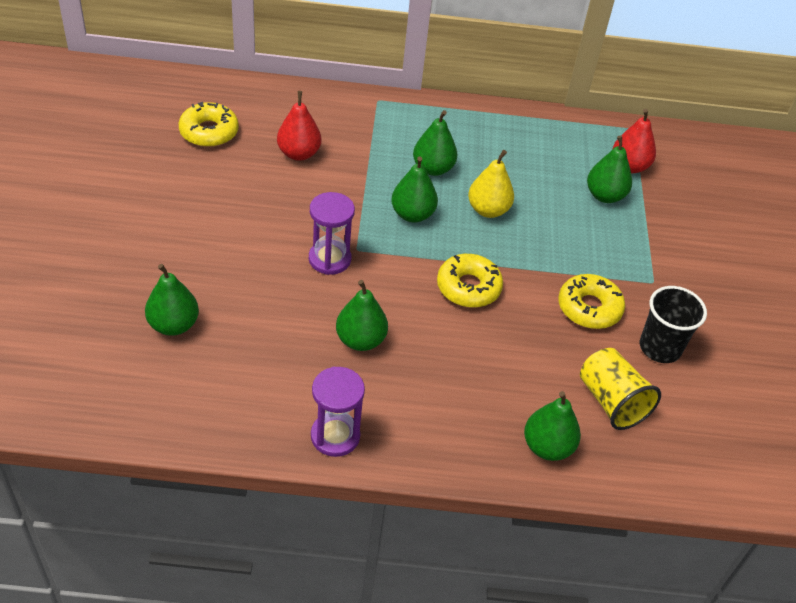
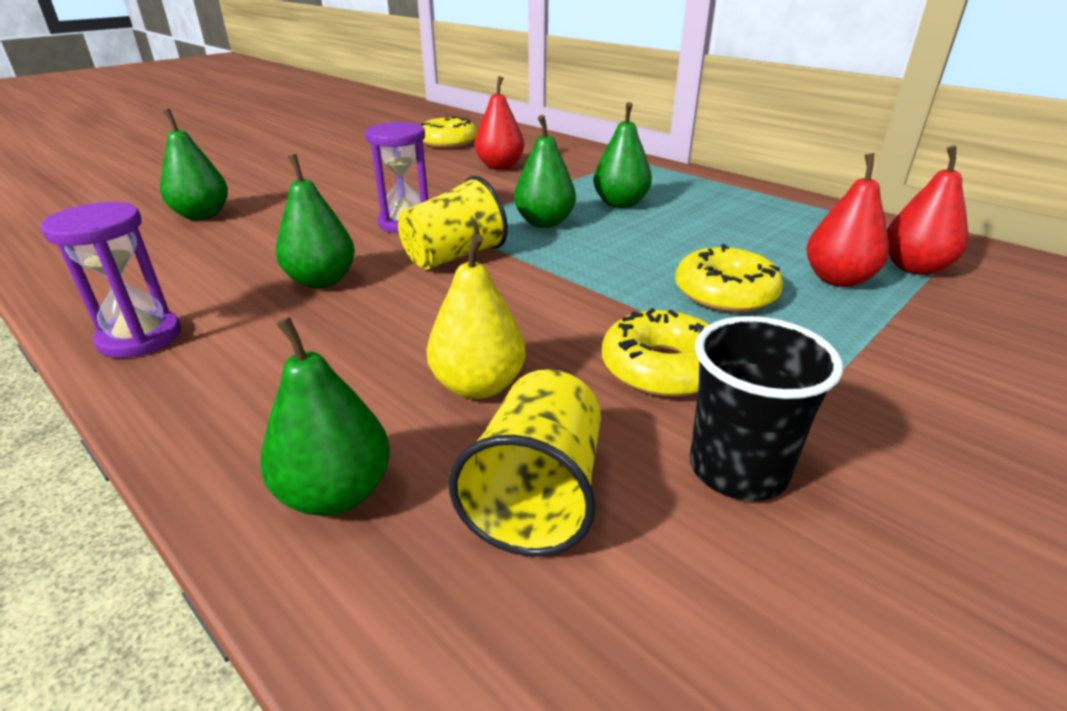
camera: 45 degrees right, 15 degrees down
(403, 277) = (454, 256): none -> yellow cup
(468, 287) = (515, 288): yellow donut -> yellow donut (725, 293)
(488, 210) = (641, 244): yellow pear -> yellow pear (478, 386)
(605, 196) = (838, 279): green pear -> red pear

